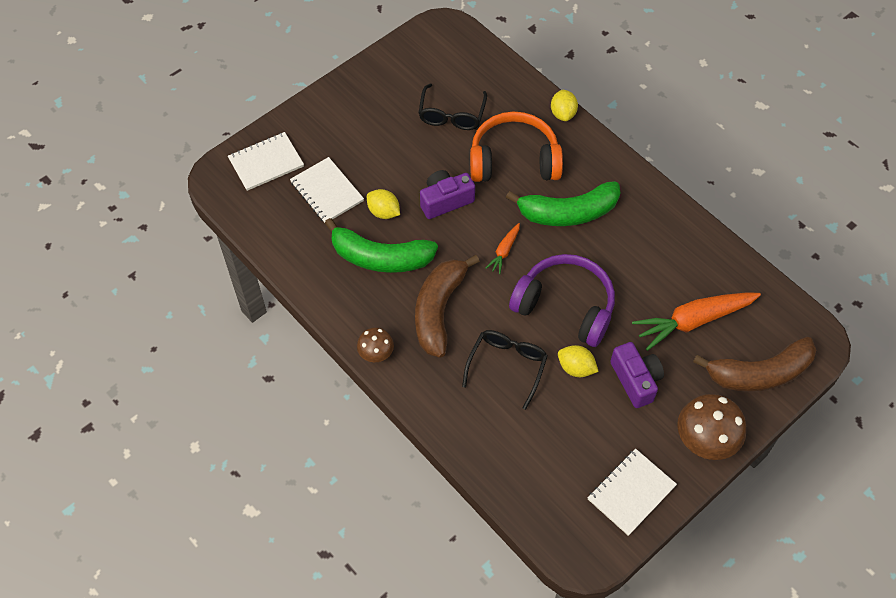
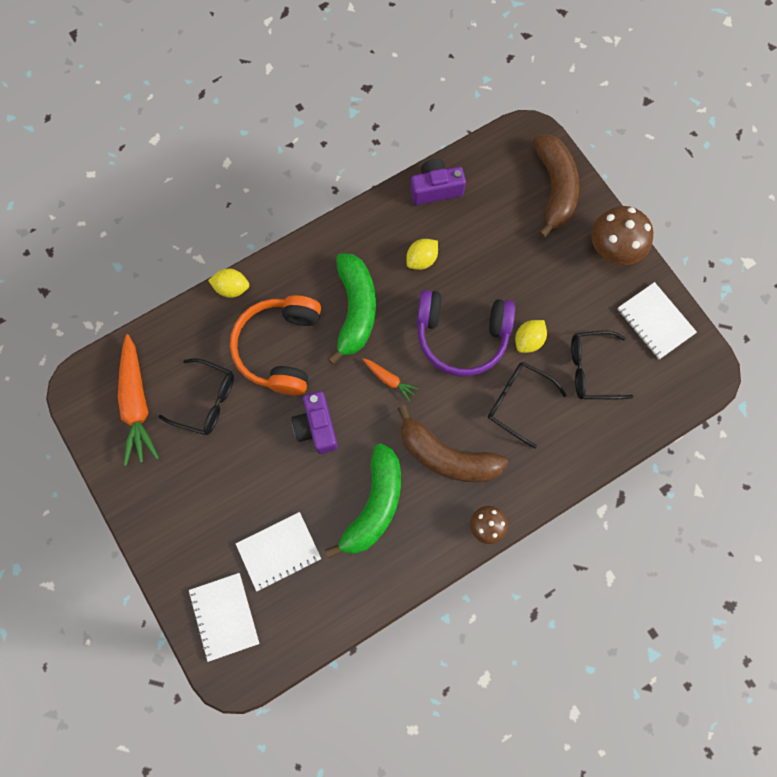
camera: 80 degrees left, 15 degrees up
(383, 212) = (318, 493): yellow lemon -> yellow lemon (421, 260)
(559, 432) = (592, 369): none -> black glasses
(565, 306) = (461, 336): purple headphones -> purple headphones turned 120 degrees counterclockwise
(635, 380) = (547, 291): purple camera -> purple camera (435, 189)
(693, 321) = (494, 228): orange carrot -> orange carrot (137, 404)

